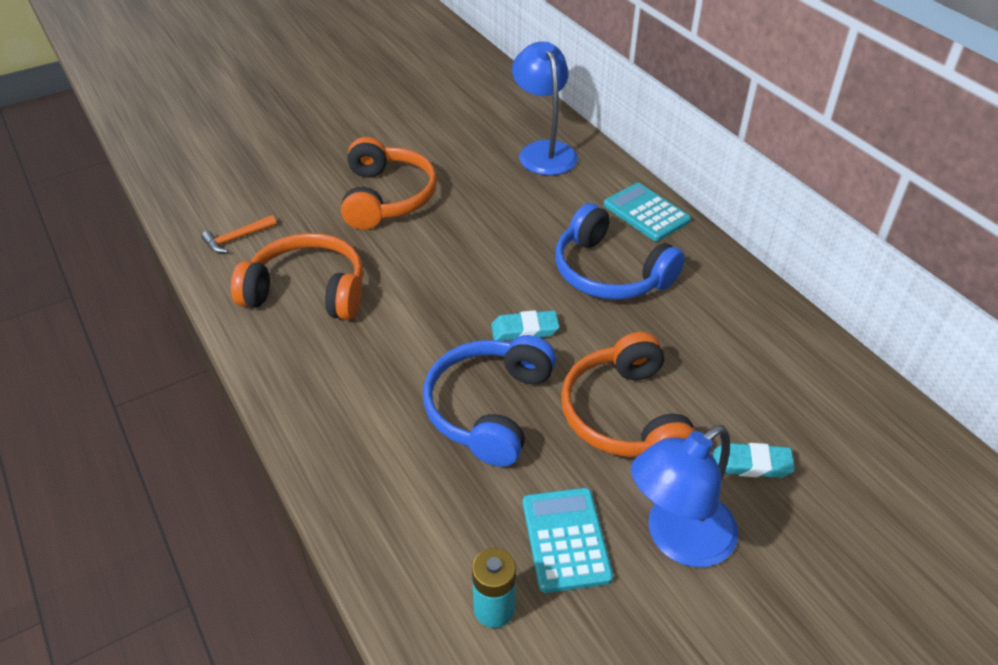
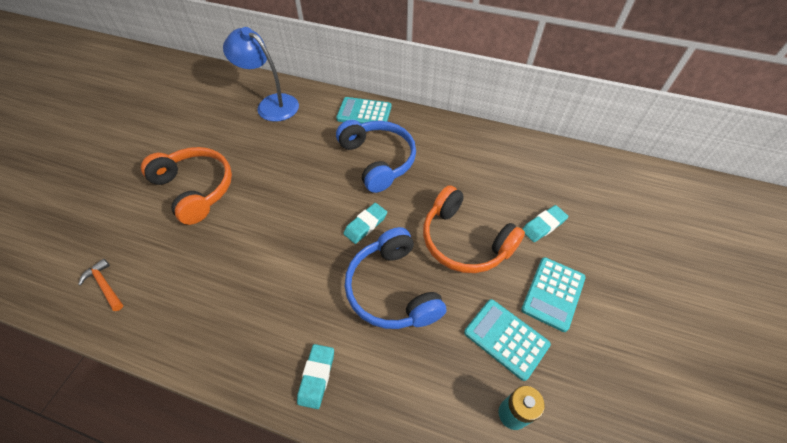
camera: 40 degrees left, 10 degrees up
(237, 238) = (105, 285): orange hammer -> orange hammer turned 120 degrees clockwise
(308, 291) = (200, 290): orange headphones -> none
(337, 432) = (316, 377): none -> turquoise eraser
(609, 272) = (378, 160): blue headphones -> blue headphones turned 120 degrees counterclockwise
(678, 539) = (553, 293): blue lamp -> turquoise calculator

